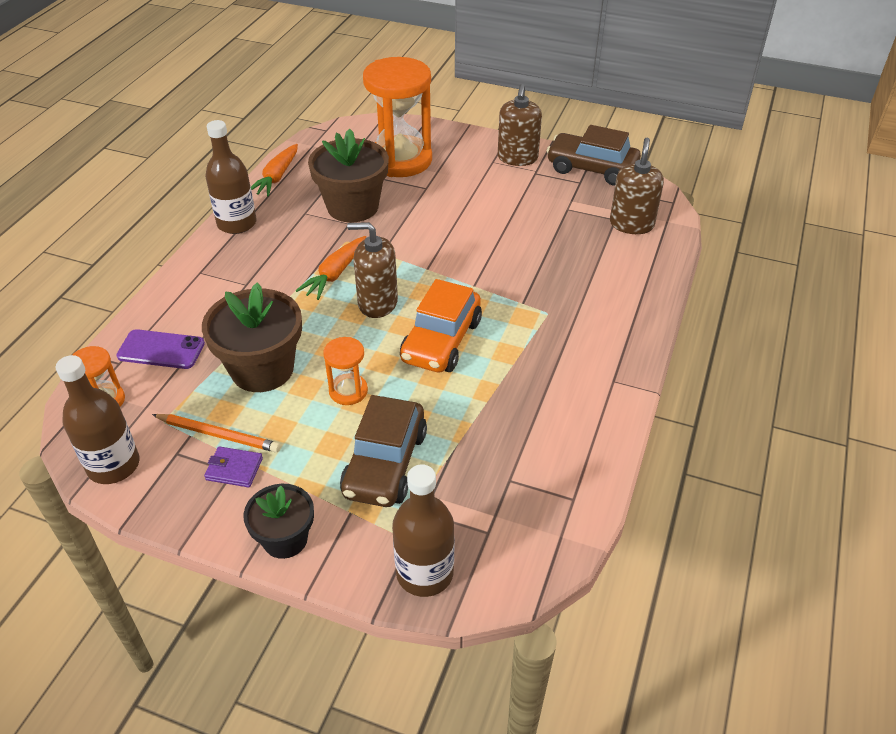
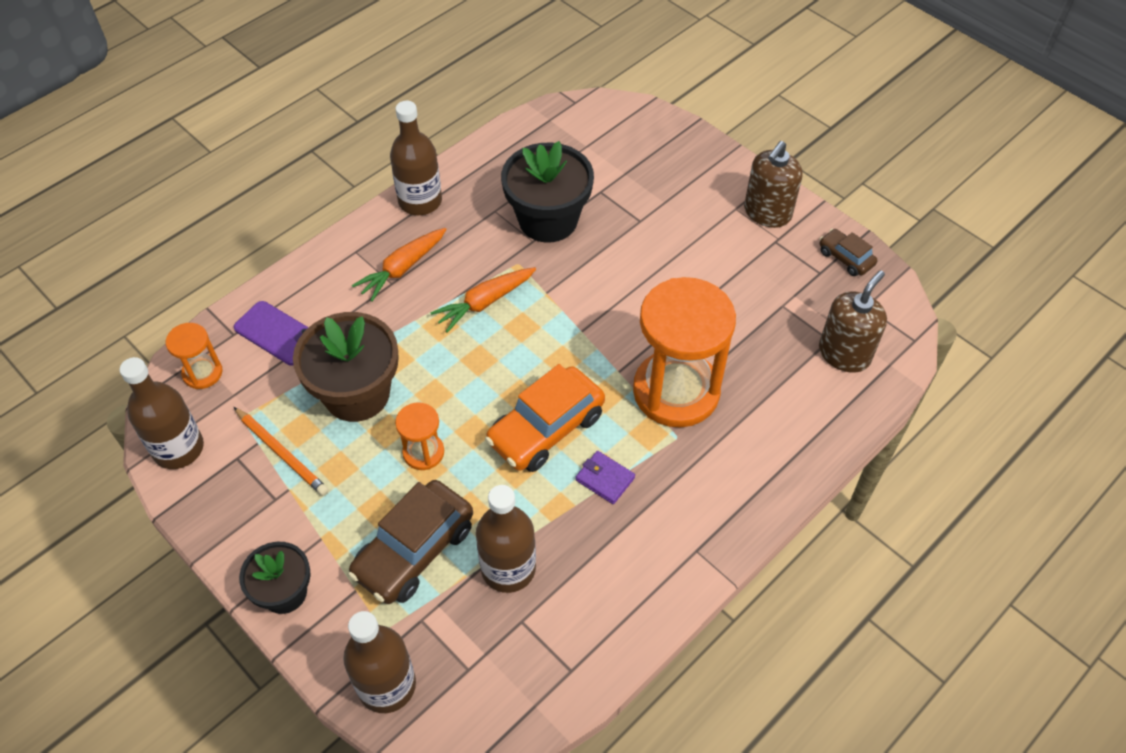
camera: 25 degrees right, 10 degrees up
(234, 469) = (277, 497): purple wallet -> purple wallet (605, 479)
(277, 177) = (490, 152): orange carrot -> orange carrot (402, 268)
(352, 207) = (548, 220): brown flower pot -> black flower pot
(377, 303) = (507, 356): brown soap dispenser -> none
(400, 160) = (633, 172): orange hourglass -> orange hourglass (676, 391)
(474, 447) = (508, 568): none -> brown bottle
(591, 169) = (845, 258): brown car -> brown car, size x0.52

